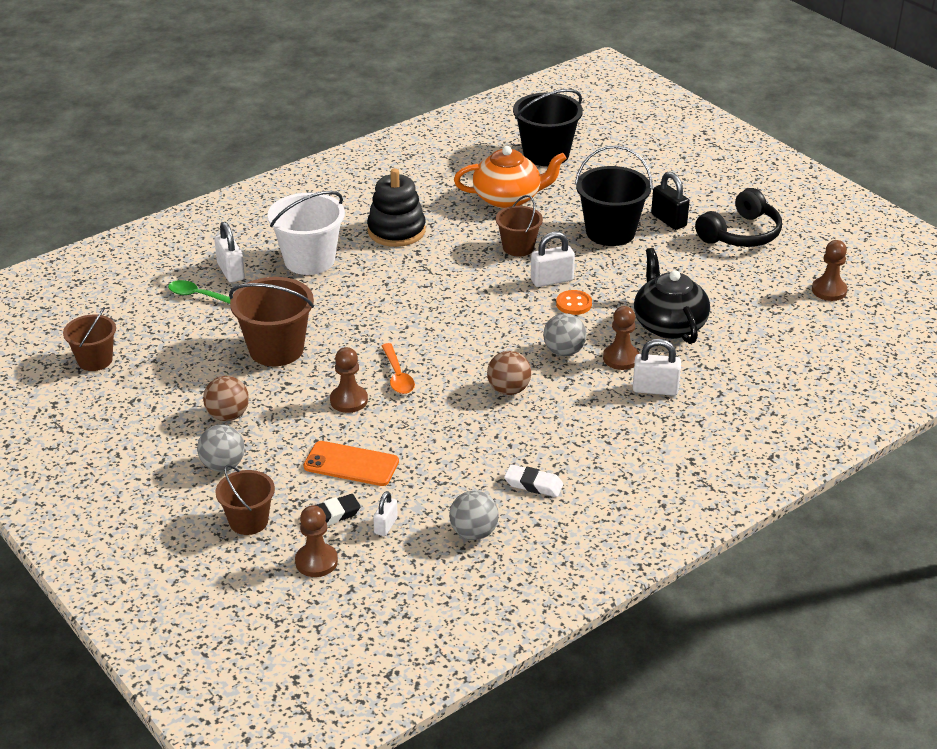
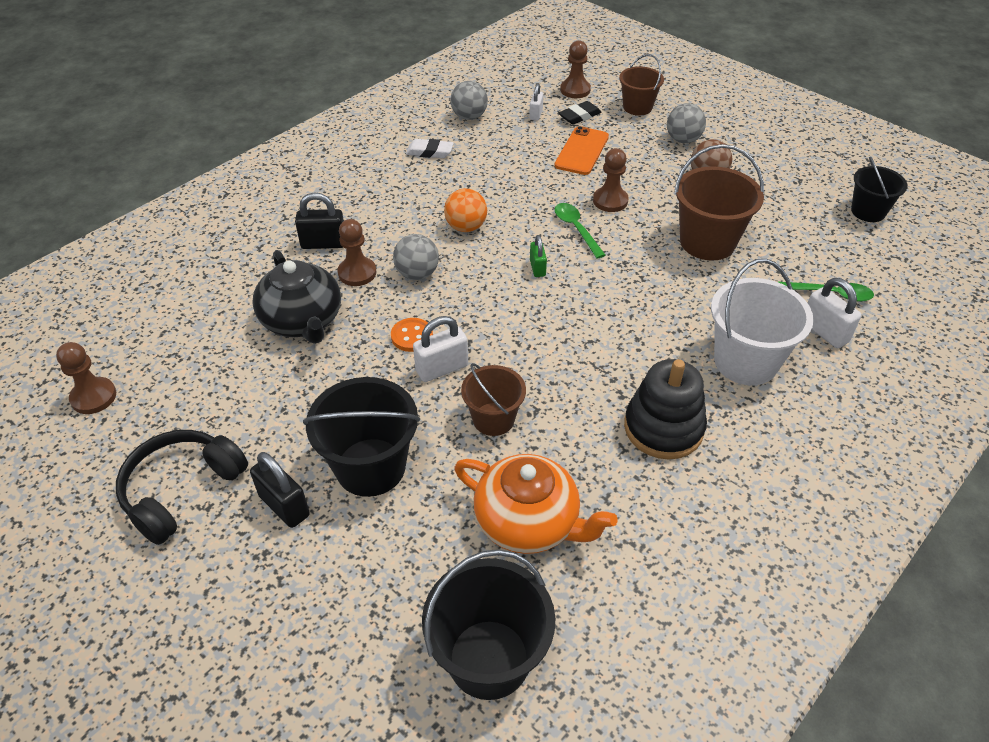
camera: 170 degrees right, 10 degrees up
(95, 360) = (868, 211): brown bucket -> black bucket
(351, 464) = (582, 151): orange phone -> orange phone turned 75 degrees counterclockwise
(397, 376) = (576, 229): orange spoon -> green spoon
(449, 344) = (537, 268): none -> green padlock
(508, 198) = (528, 522): orange teapot -> orange teapot turned 135 degrees counterclockwise
(508, 390) = (466, 227): brown ball -> orange ball
(655, 389) = (323, 243): white padlock -> black padlock

